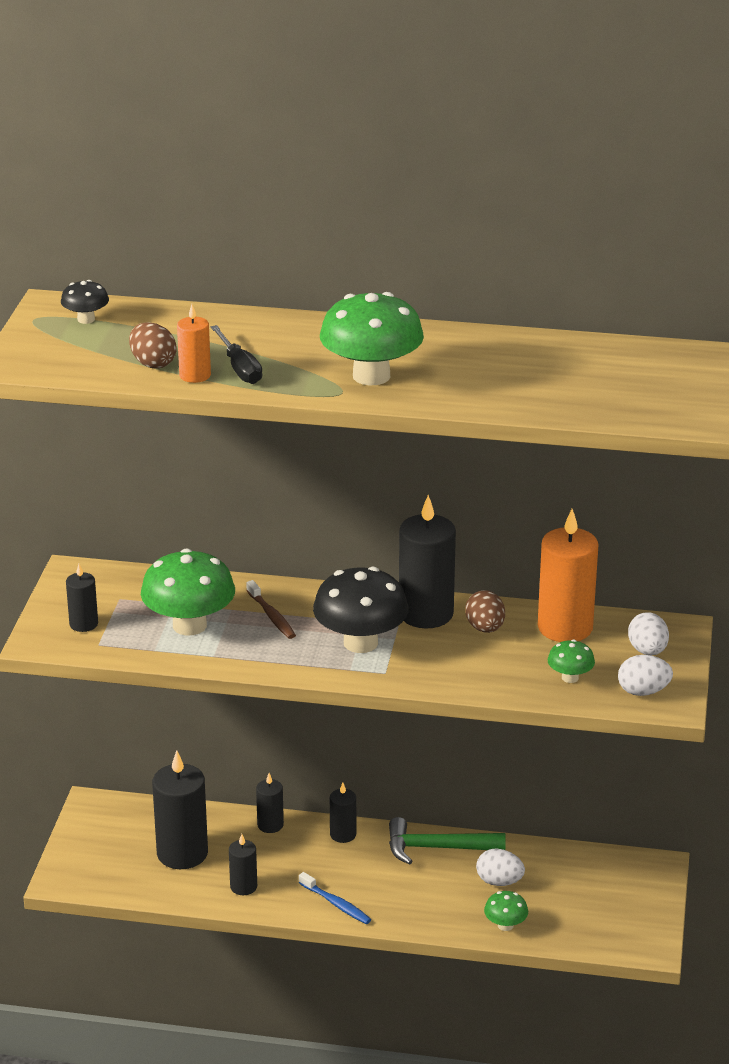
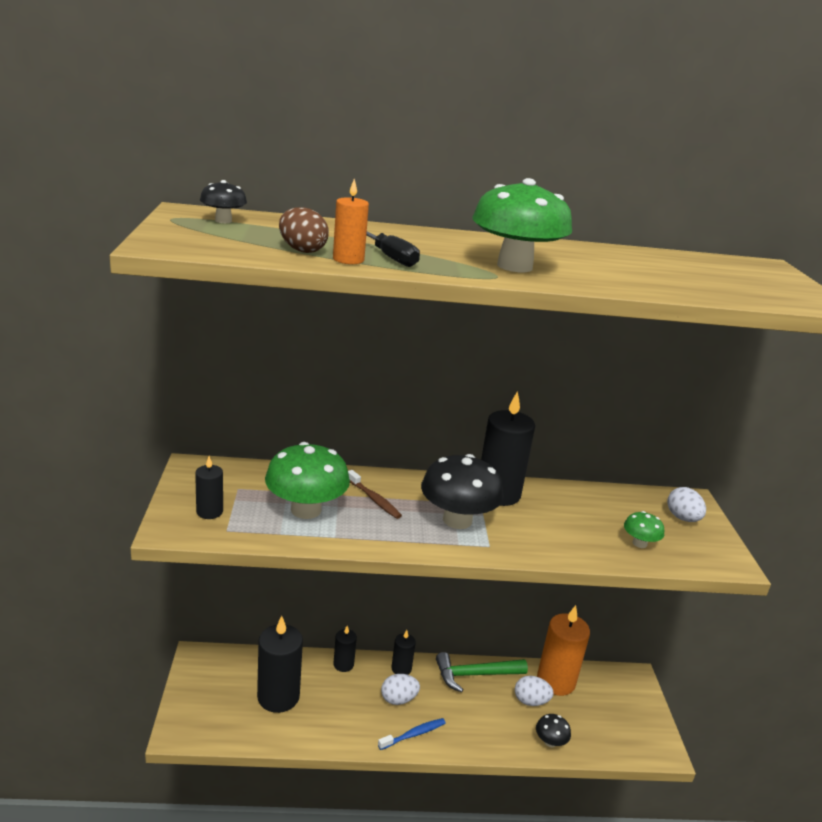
camera: 15 degrees left, 5 degrees down
(243, 886) = (335, 724): black candle -> none
(336, 904) = (413, 734): blue toothbrush -> blue toothbrush turned 60 degrees counterclockwise
(485, 628) = (550, 504): brown egg -> none
(505, 925) = (550, 742): green mushroom -> black mushroom
(565, 627) = (610, 501): orange candle -> orange candle (556, 681)
(643, 691) = (703, 553): white egg -> white egg (398, 699)

